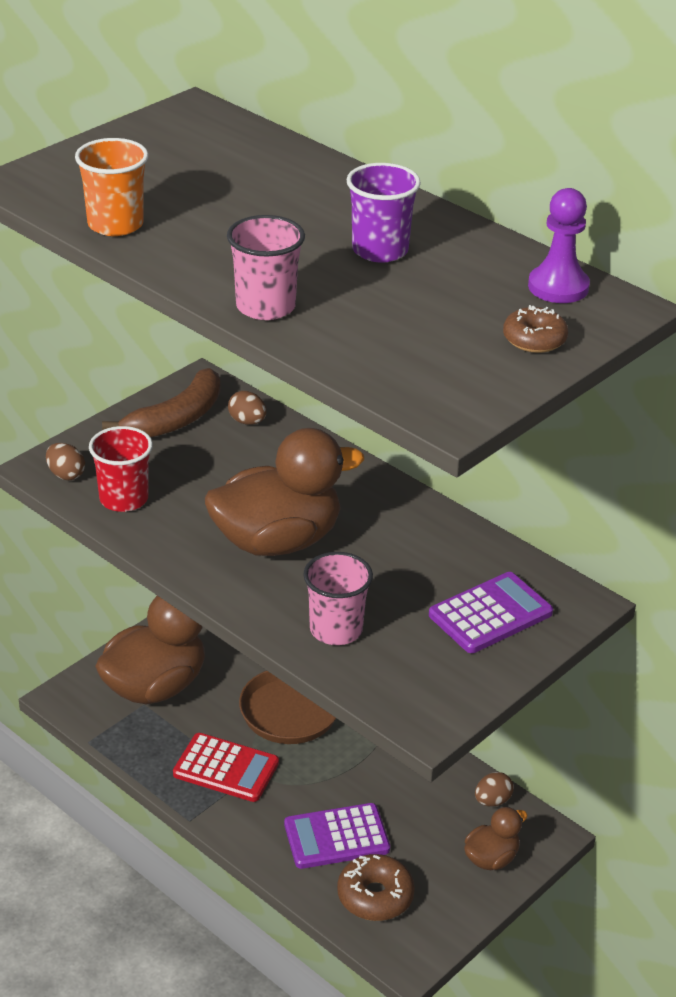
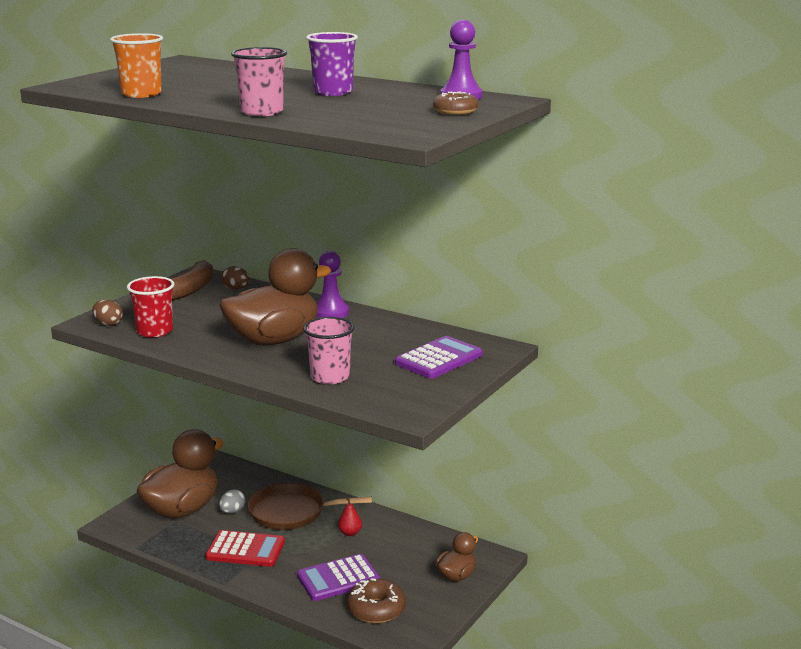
camera: 10 degrees left, 15 degrees down
(220, 700) = (232, 511): none -> grey egg
(366, 492) = (331, 312): none -> purple pawn
(366, 761) = (350, 533): none -> red pear
(492, 801) = (447, 543): brown egg -> none

